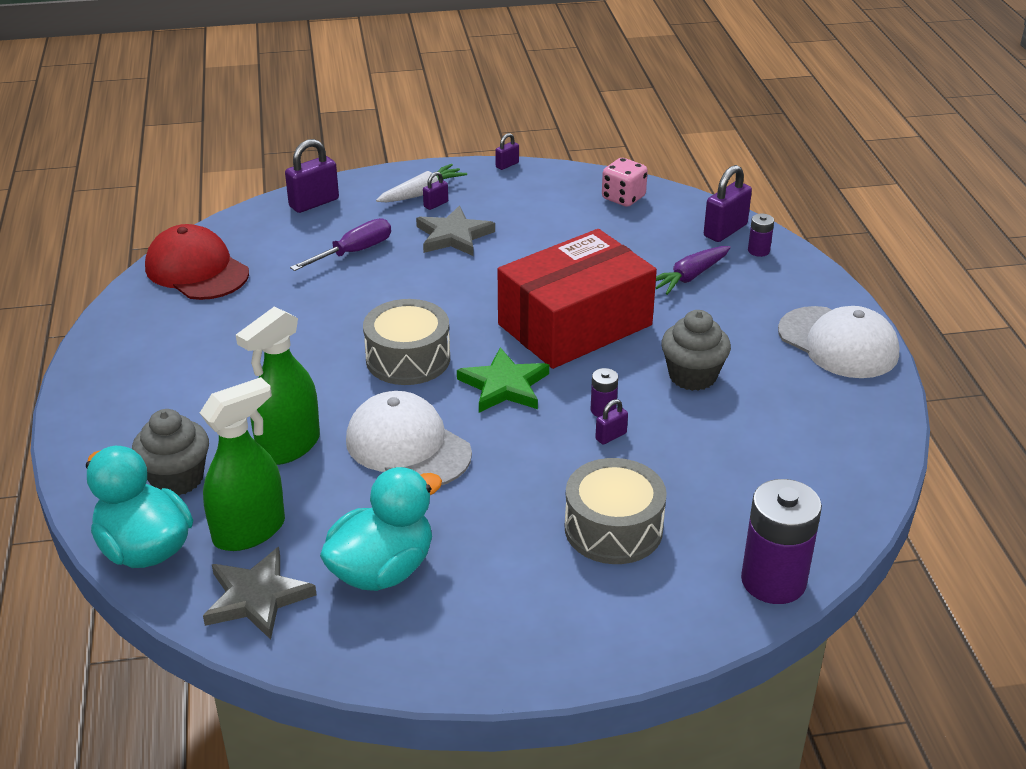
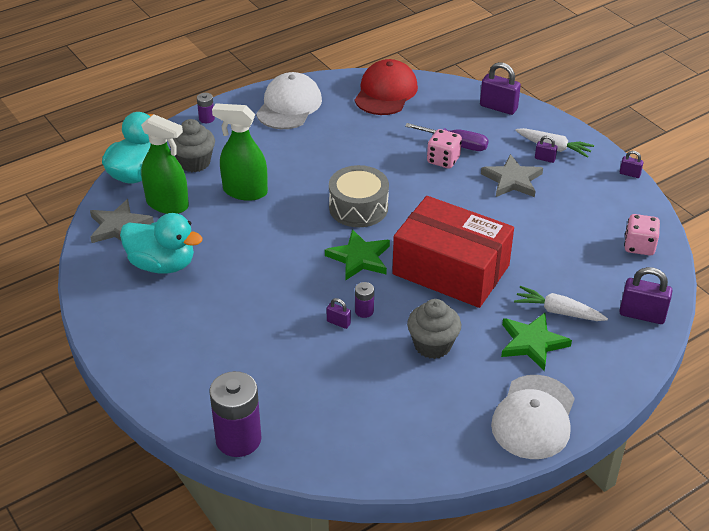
camera: 65 degrees right, 5 degrees up
(374, 270) = (443, 160): none -> pink dice
(408, 446) = (273, 237): white cap -> white cap (289, 106)
(613, 528) = (248, 349): grey drum -> none
(689, 277) = (558, 311): purple carrot -> white carrot
(727, 308) = (532, 343): none -> green star
(758, 251) = (629, 341): purple battery -> purple battery (206, 119)

